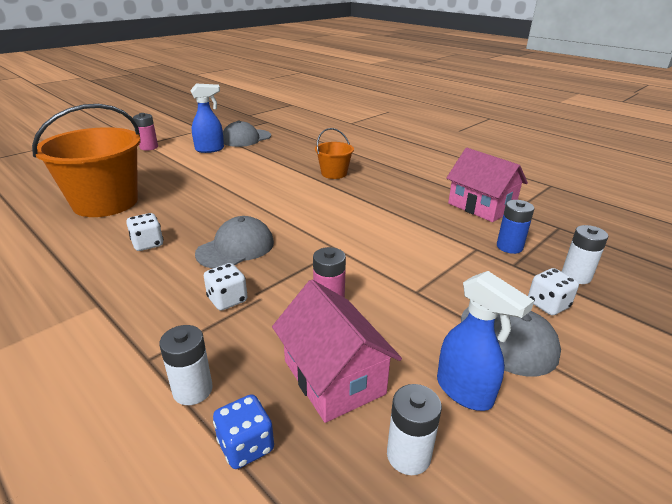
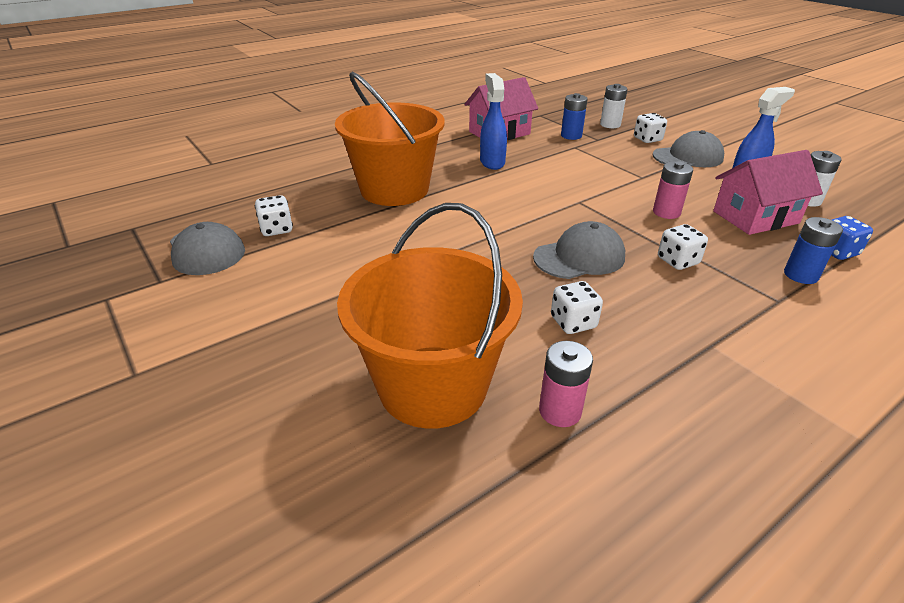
camera: 80 degrees left, 5 degrees up
(149, 147) = (165, 364): pink battery -> pink battery (560, 411)
(192, 390) = (801, 275): white battery -> blue battery
(210, 149) = (236, 285): blue spray bottle -> blue spray bottle (492, 162)
(236, 248) = (579, 257): grey cap -> grey cap turned 105 degrees clockwise
(269, 149) = (276, 229): none -> white dice
(334, 173) = (394, 189): orange bucket -> orange bucket, size x2.06

